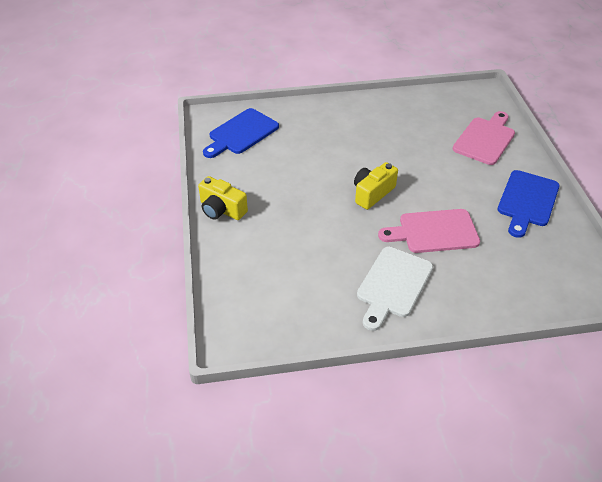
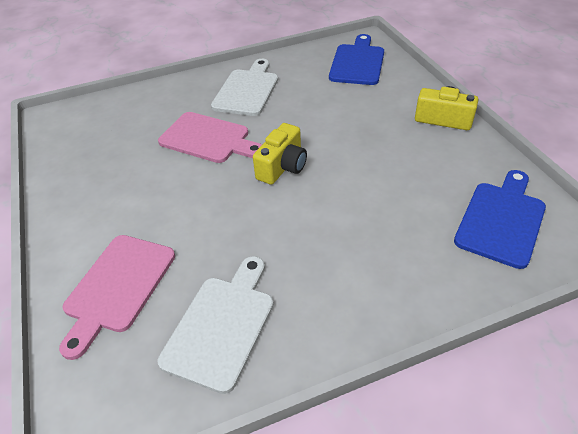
camera: 170 degrees right, 0 degrees up
(422, 114) = (222, 325): none -> white cutting board
(434, 231) = (208, 139): pink cutting board -> pink cutting board turned 45 degrees clockwise
(527, 201) = (90, 192): blue cutting board -> blue cutting board (357, 63)

